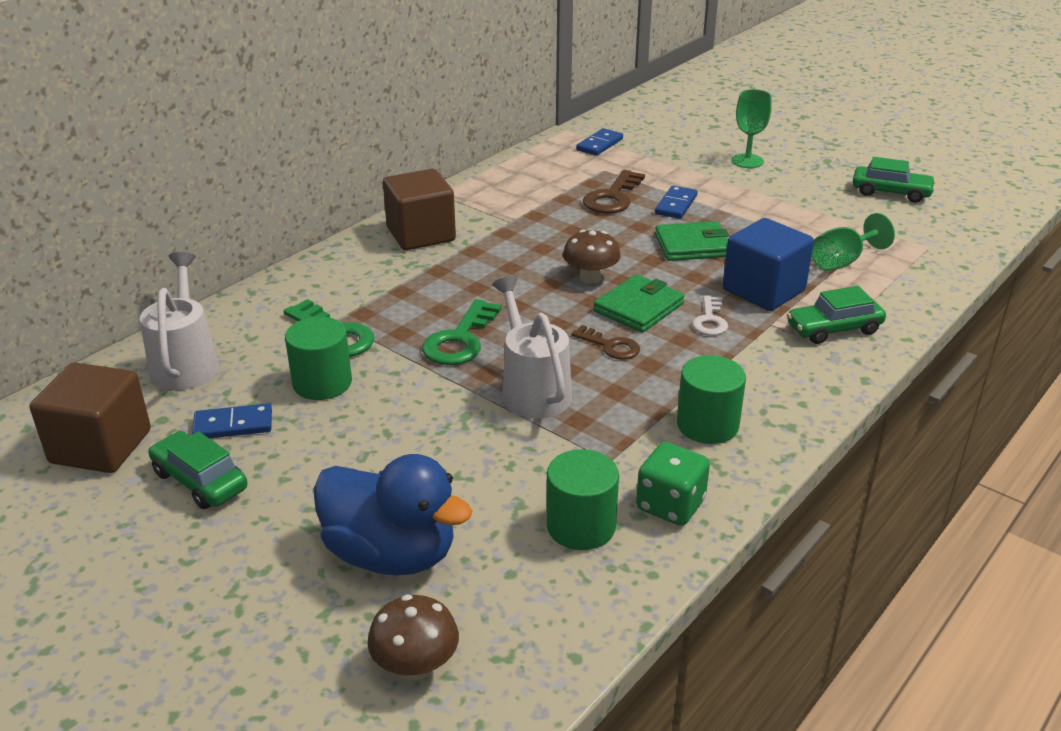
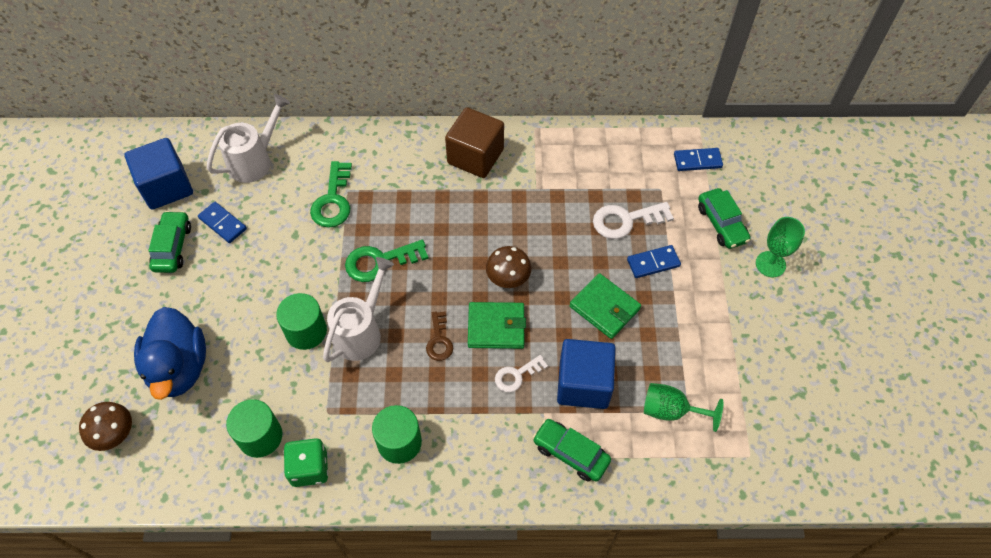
camera: 50 degrees right, 25 degrees up
(101, 446) = (166, 187): brown cube -> blue cube
(322, 383) = (287, 231): green cylinder -> green cylinder (306, 331)
(612, 197) = (625, 220): brown key -> white key
(891, 192) = (818, 387): green car -> green car (721, 224)

